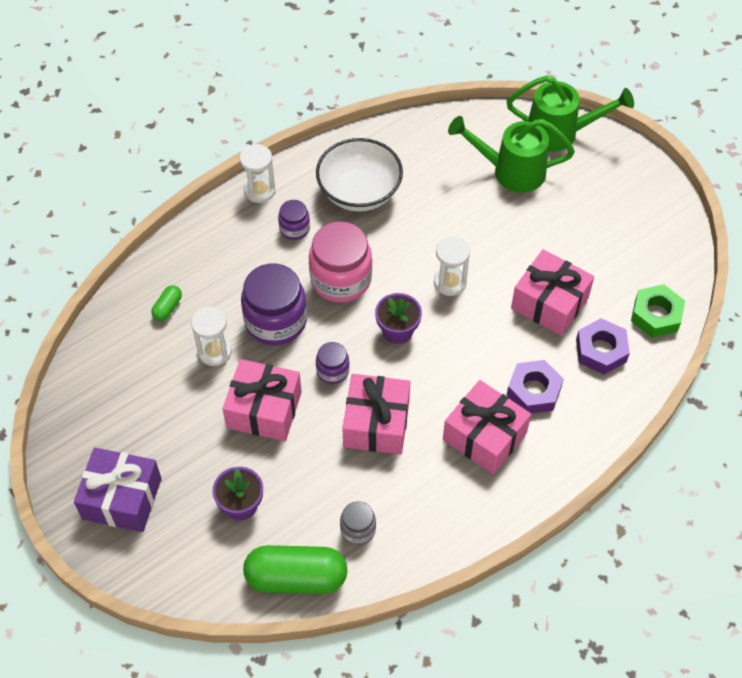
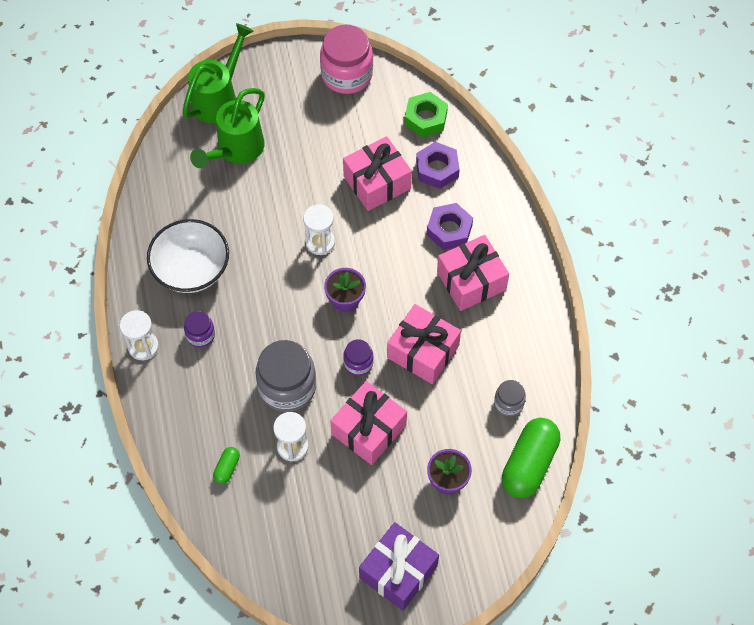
camera: 65 degrees left, 5 degrees up
(167, 308) = (227, 468): green capsule -> green capsule turned 60 degrees clockwise
(275, 321) = (287, 387): purple jar -> grey jar
(341, 279) = (273, 320): pink jar -> pink jar (347, 75)

